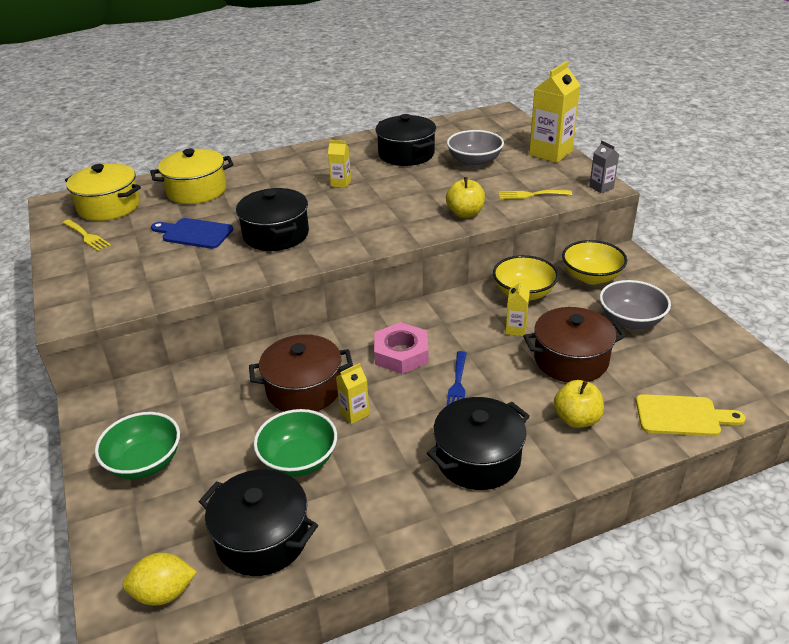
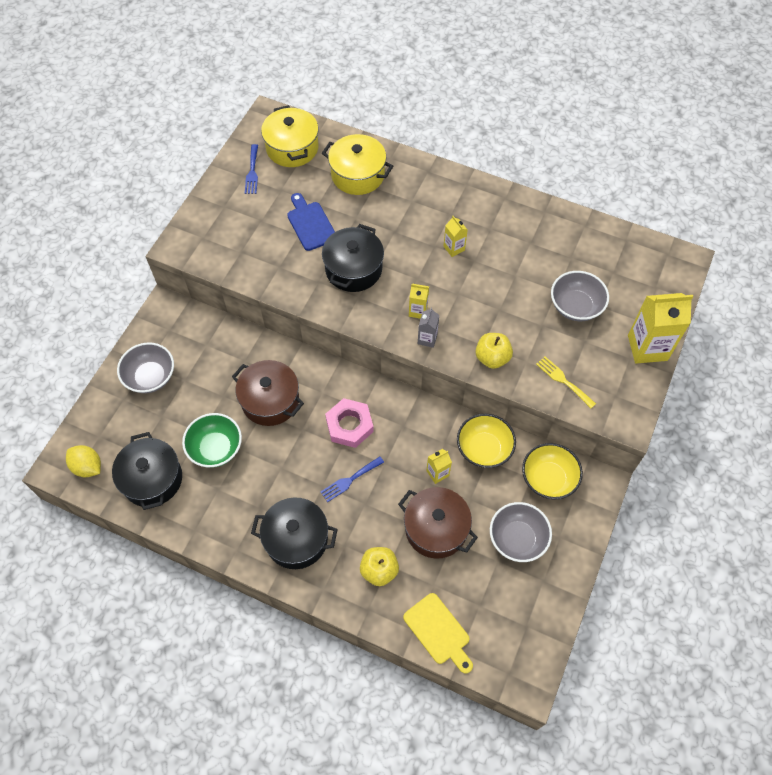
camera: 45 degrees right, 25 degrees up
(87, 236) = (252, 172): yellow fork -> blue fork
(145, 462) = (150, 377): green bowl -> grey bowl
(354, 413) = (275, 444): yellow carton -> yellow carton (418, 311)
(406, 154) = (539, 253): black pot -> none
(601, 187) = (625, 420): grey carton -> grey carton (427, 339)

